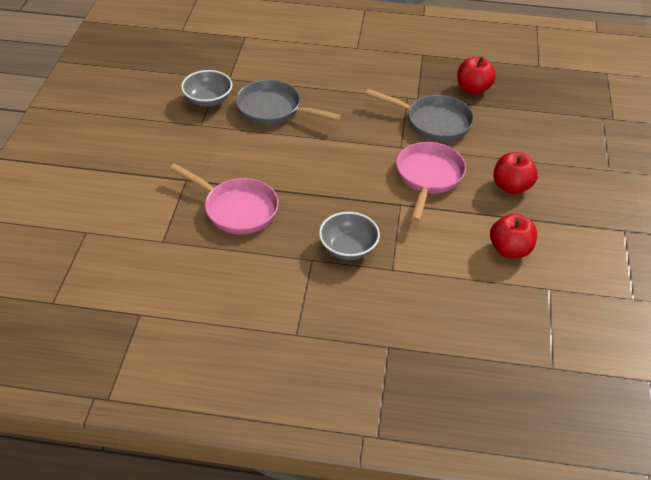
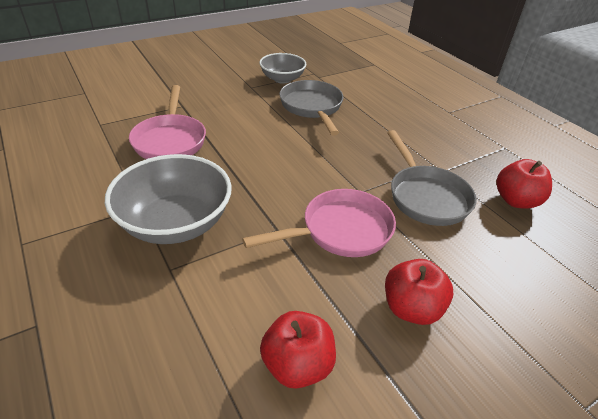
camera: 50 degrees right, 5 degrees down
(348, 248) = (175, 223): grey bowl -> grey bowl, size x1.62

